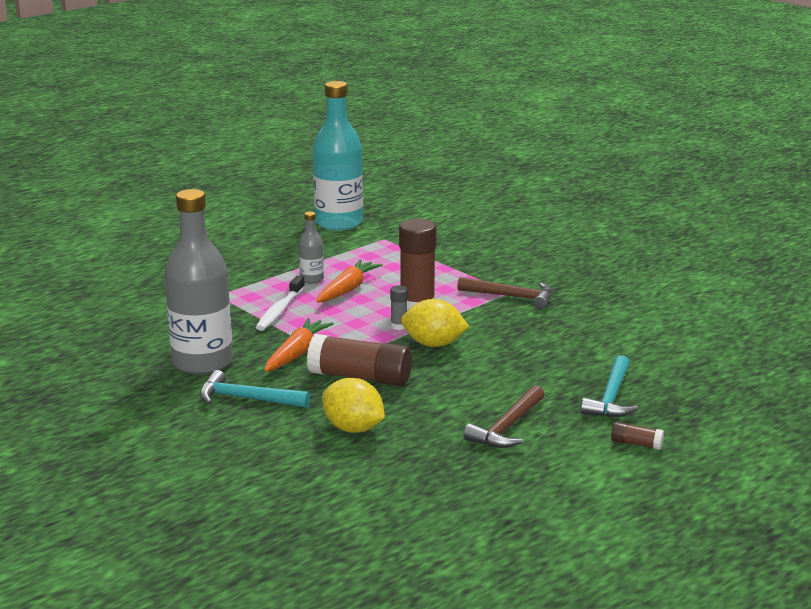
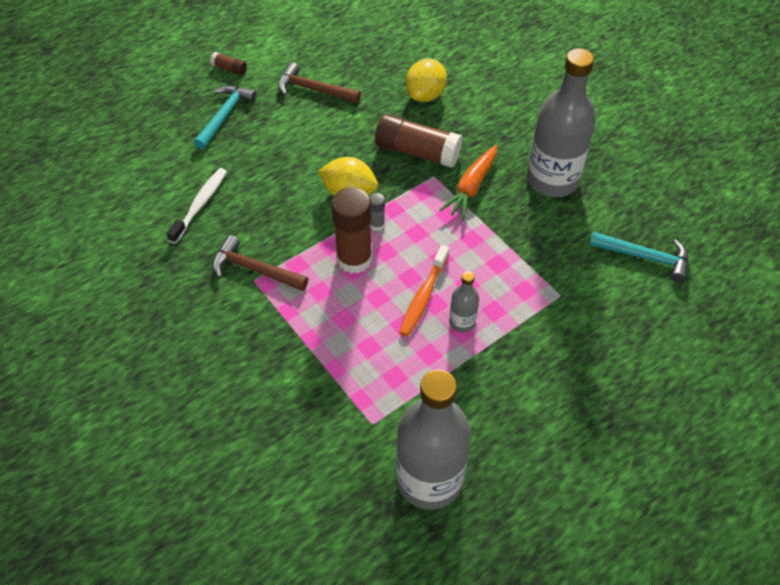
camera: 175 degrees left, 30 degrees up
(247, 399) = (507, 132): turquoise hammer -> turquoise hammer (644, 257)
(279, 310) = (492, 259): white toothbrush -> white toothbrush (200, 204)
(339, 223) = (429, 480): turquoise bottle -> grey bottle
(347, 289) = (423, 296): orange carrot -> orange toothbrush
(353, 428) = (425, 95): yellow lemon -> yellow lemon turned 75 degrees clockwise
(507, 427) = (314, 90): brown hammer -> brown hammer turned 105 degrees counterclockwise

